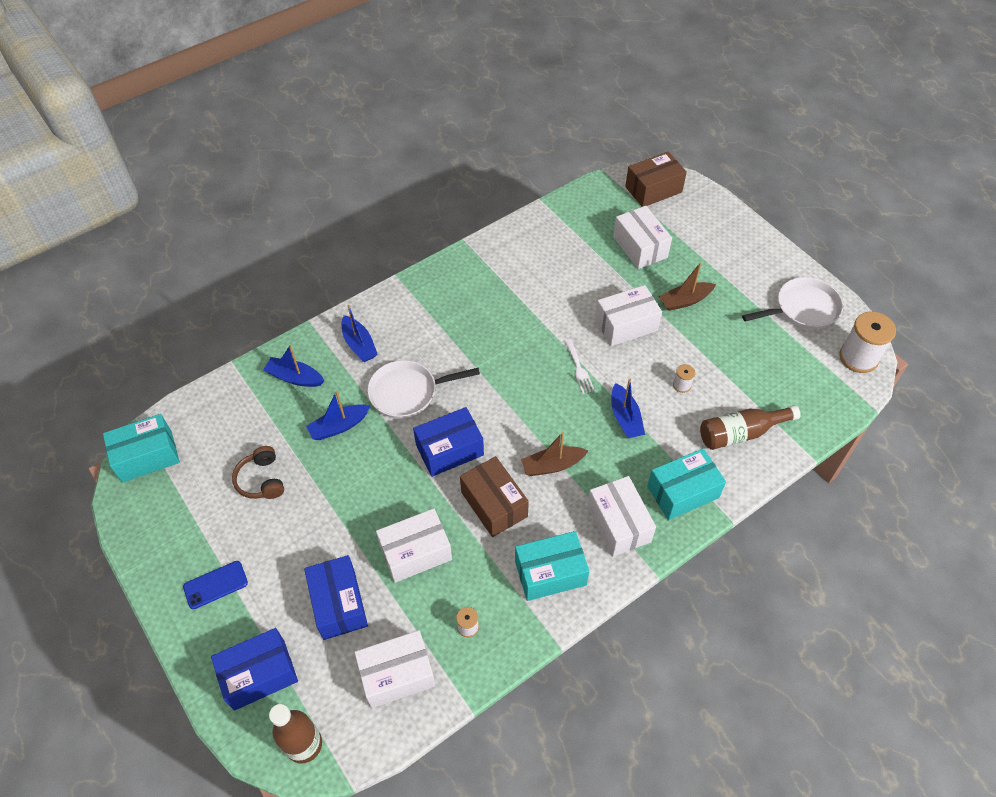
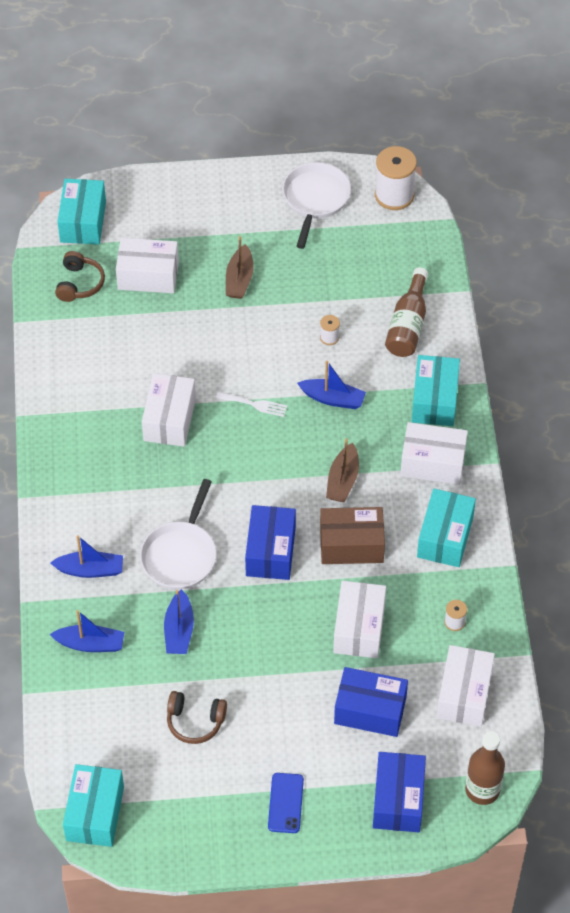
camera: 60 degrees left, 0 degrees up
(295, 377) = (90, 644): blue boat -> blue boat turned 135 degrees counterclockwise
(599, 214) = (79, 283): none -> brown headphones
(626, 325) = (232, 340): white box -> white box (169, 419)
(653, 189) = (83, 222): brown box -> turquoise box

